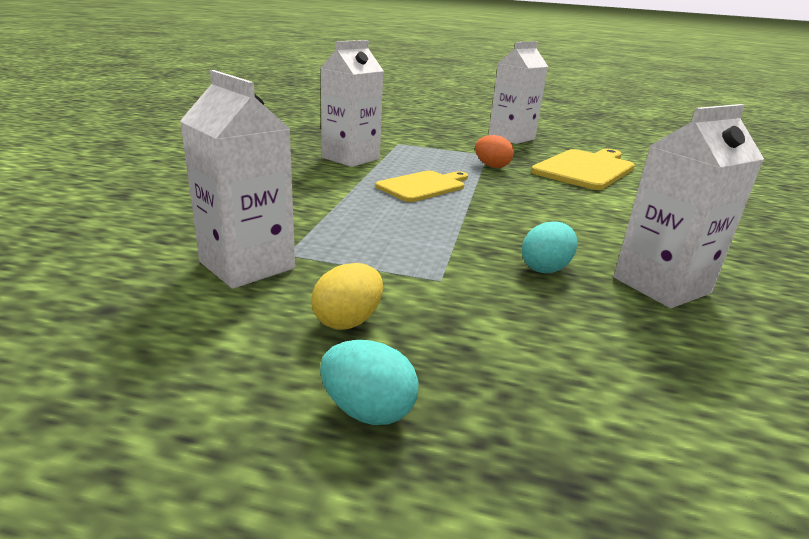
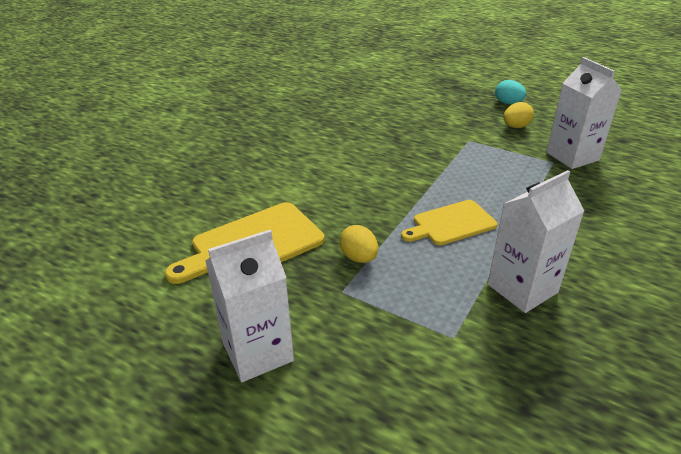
camera: 160 degrees left, 10 degrees up
(491, 166) = (359, 257): orange egg -> yellow egg
(545, 268) = (408, 141): turquoise egg -> none
(661, 285) = (356, 127): white carton -> none

